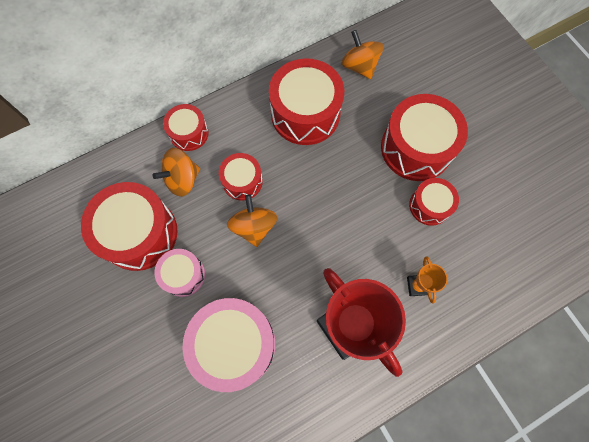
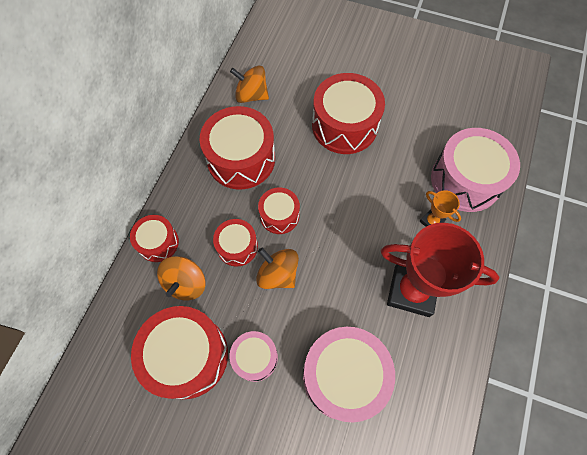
camera: 40 degrees left, 5 degrees down
(429, 206) = (389, 159): red drum -> red drum (279, 215)
(482, 275) = (465, 180): none -> pink drum

